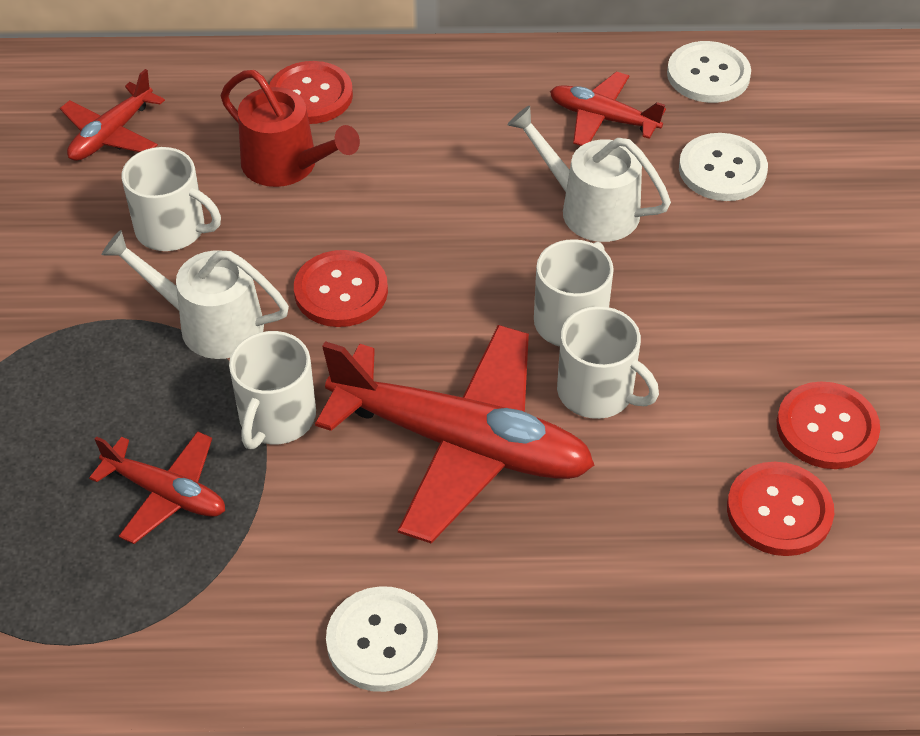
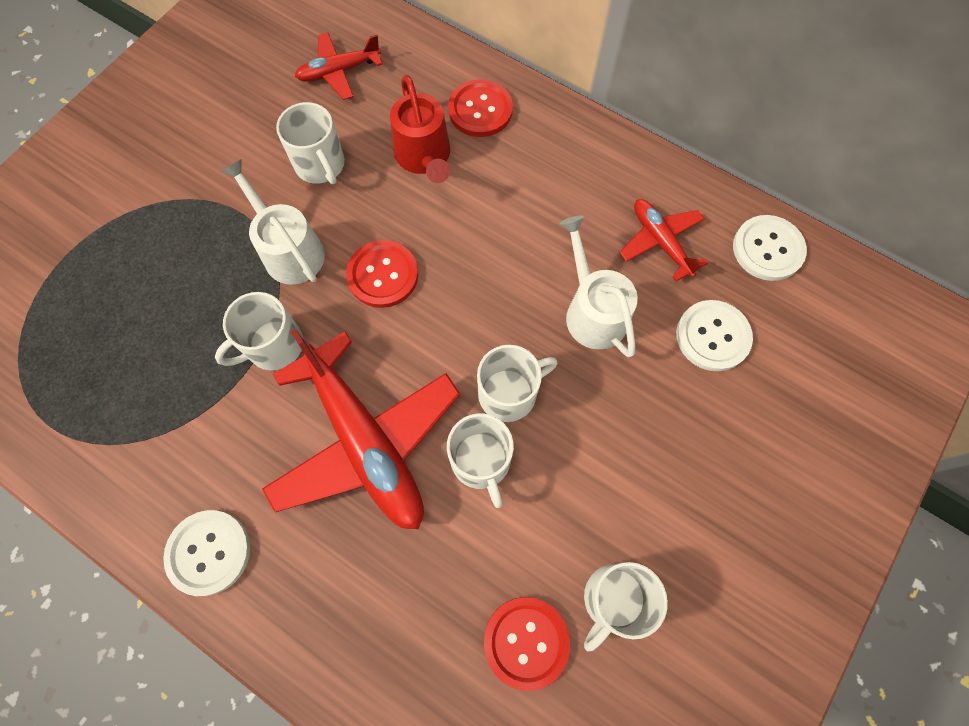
camera: 35 degrees right, 20 degrees up
(166, 493) = (173, 358): red plane -> none
(827, 428) = (614, 599): red button -> white mug

